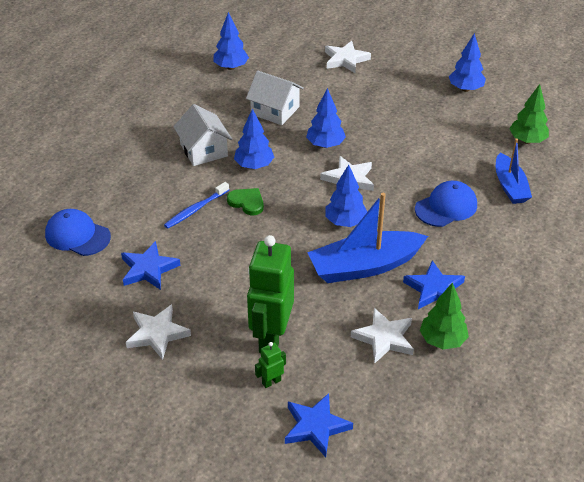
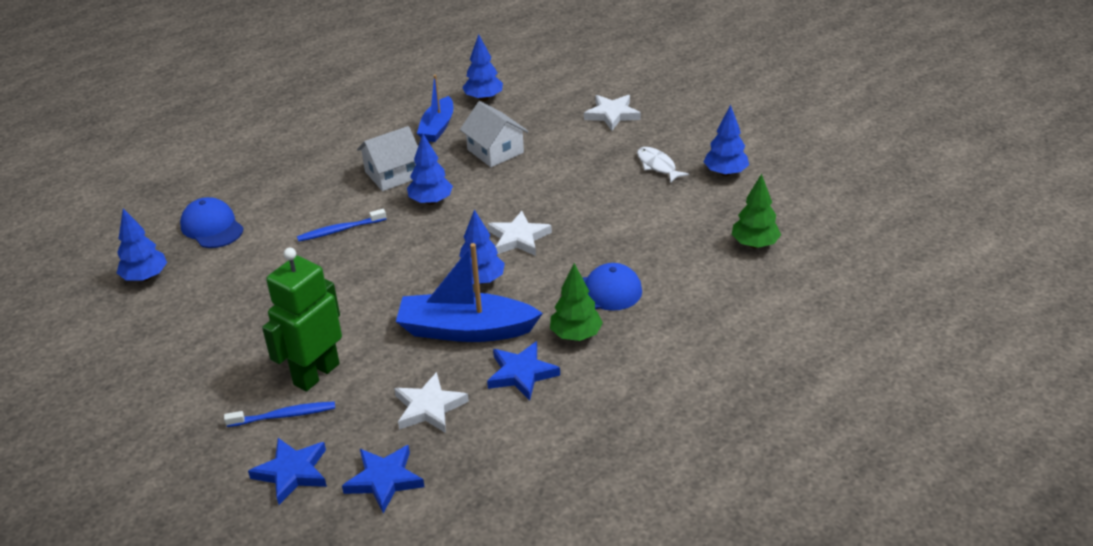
camera: 25 degrees right, 5 degrees down
(148, 269) = (252, 275): blue star -> blue star (384, 480)
(157, 334) = (213, 338): white star -> none
(204, 150) = (392, 174): white house -> white house turned 60 degrees clockwise
(247, 202) = (395, 236): green heart -> none
(271, 382) = (283, 416): green robot -> blue toothbrush
(325, 145) = (521, 197): blue tree -> blue tree (145, 277)
(411, 94) = (658, 166): none -> white fish
(442, 340) = (489, 428): green tree -> green tree (576, 335)
(510, 186) = (694, 288): blue boat -> blue boat (437, 127)

